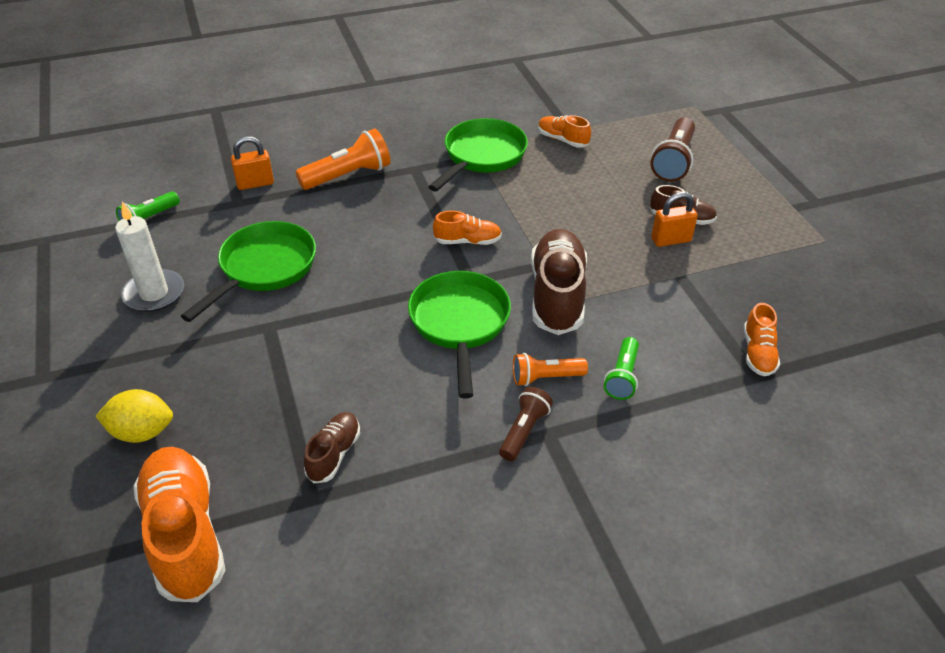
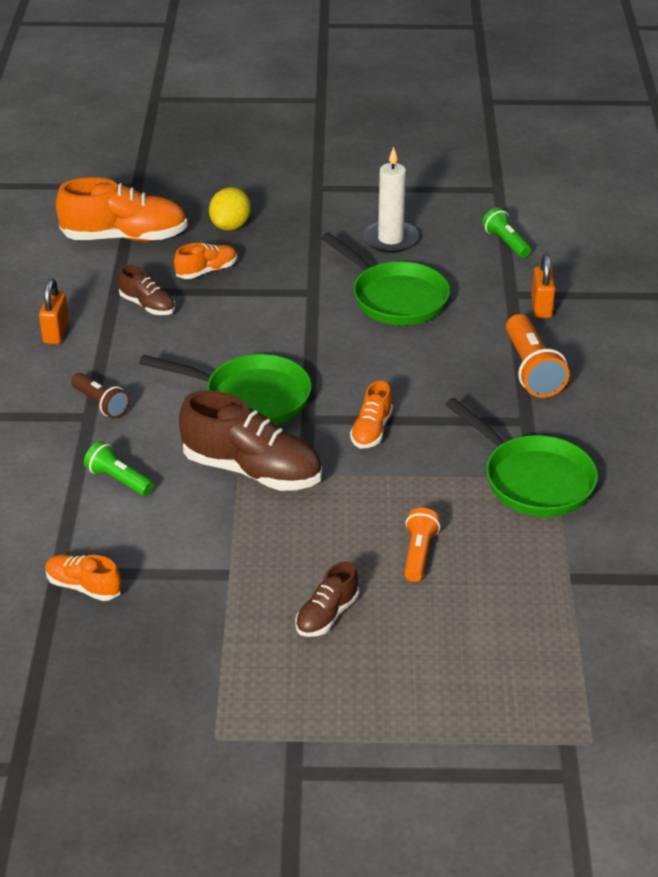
camera: 110 degrees right, 5 degrees down
(545, 377) = (150, 432): orange flashlight -> orange flashlight (418, 554)
(562, 140) = (545, 562): orange shoe -> orange shoe (207, 271)
(671, 240) = (292, 589): orange padlock -> orange padlock (56, 333)
(673, 161) = (452, 657): brown flashlight -> none

